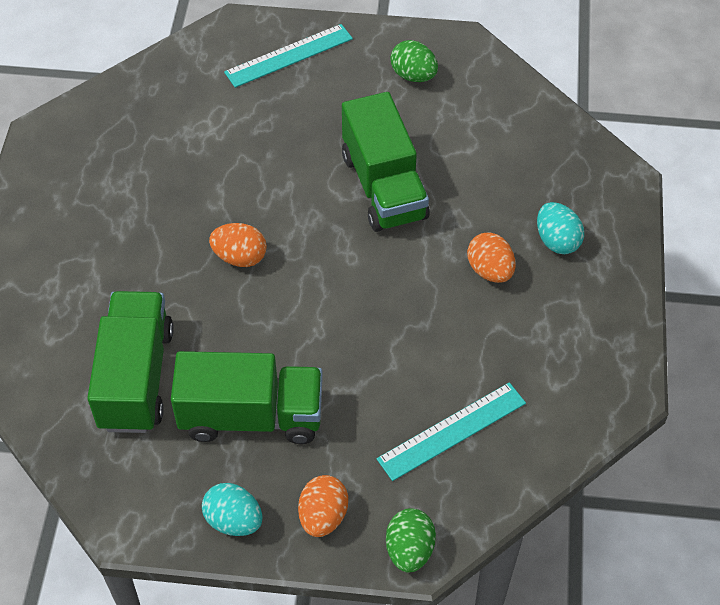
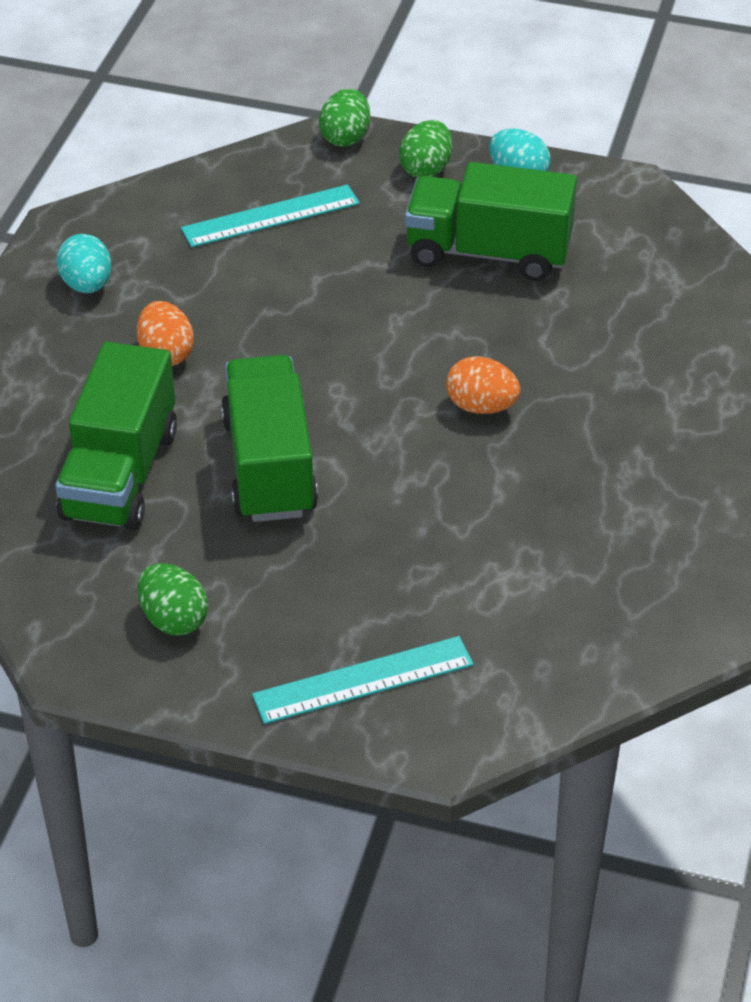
camera: 170 degrees left, 10 degrees down
(136, 378) = (618, 301): green truck -> green truck (120, 474)
(323, 516) = (426, 169): orange egg -> green egg
(557, 241) = (66, 375): turquoise egg -> turquoise egg (87, 285)

